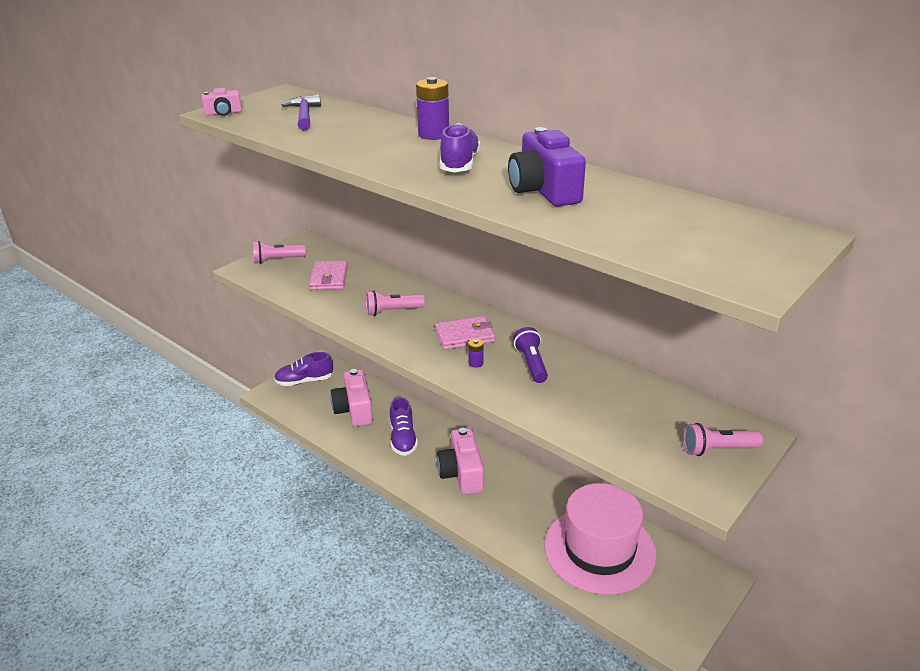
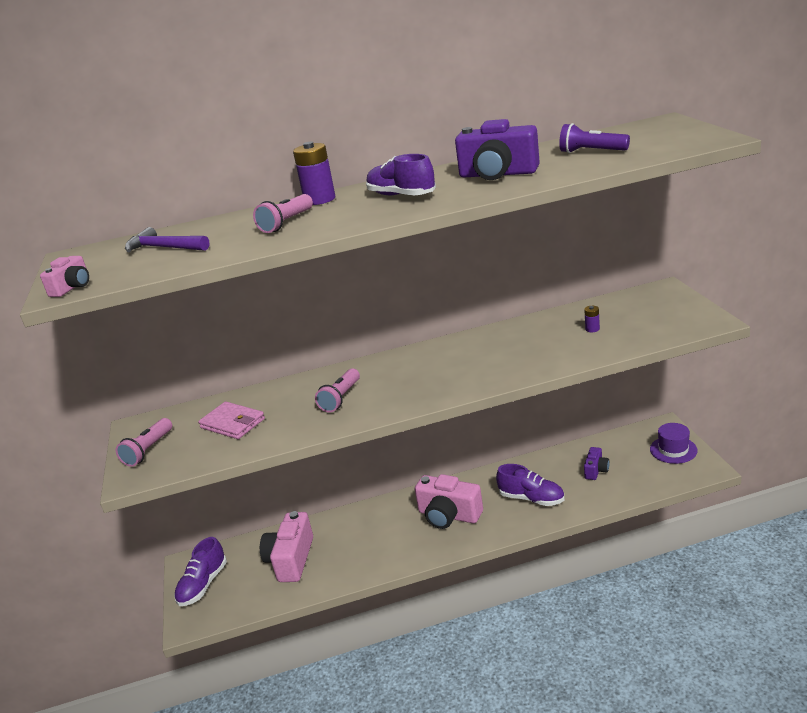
camera: 50 degrees left, 5 degrees down
(354, 410) = (291, 559): pink camera -> pink camera turned 75 degrees clockwise
(403, 439) = (367, 538): purple shoe -> purple shoe (531, 498)
(464, 336) = (425, 370): pink wallet -> none
(476, 363) = (470, 374): purple battery -> purple battery (592, 329)
(531, 364) = (499, 349): purple flashlight -> purple flashlight (591, 152)
(599, 549) = (596, 470): pink hat -> purple camera
(685, 601) = (673, 450): none -> purple hat
(717, 450) = (669, 306): pink flashlight -> pink flashlight (286, 223)

